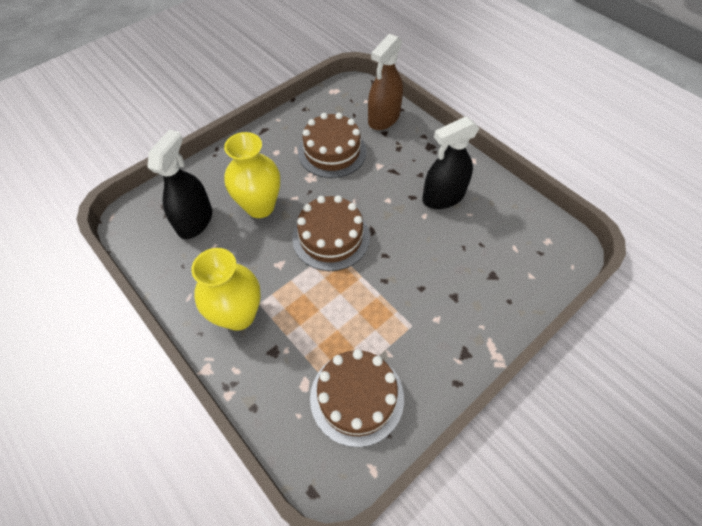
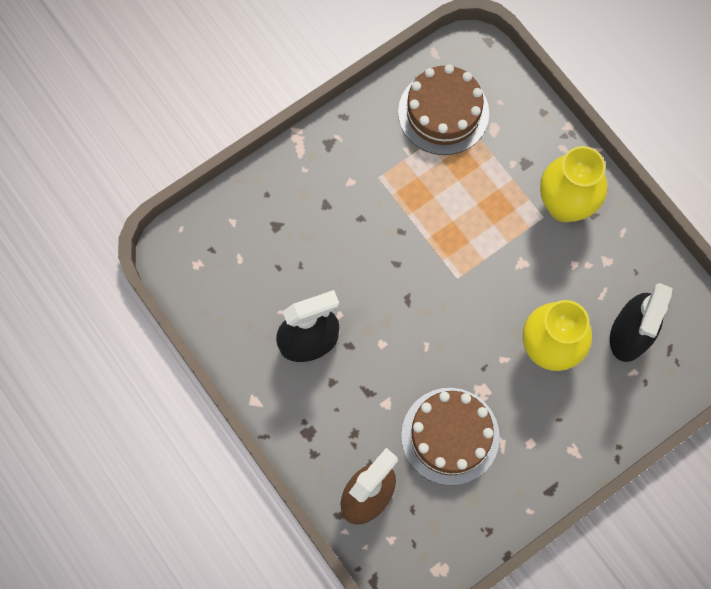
camera: 175 degrees left, 15 degrees up
(331, 237) = (459, 294): brown cake -> none

